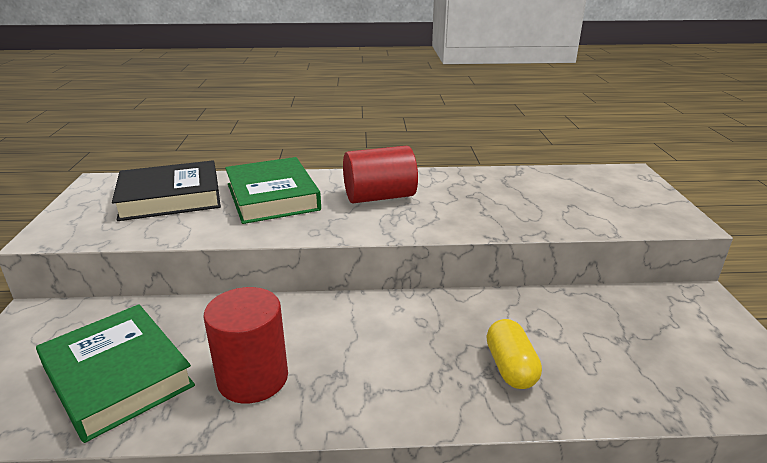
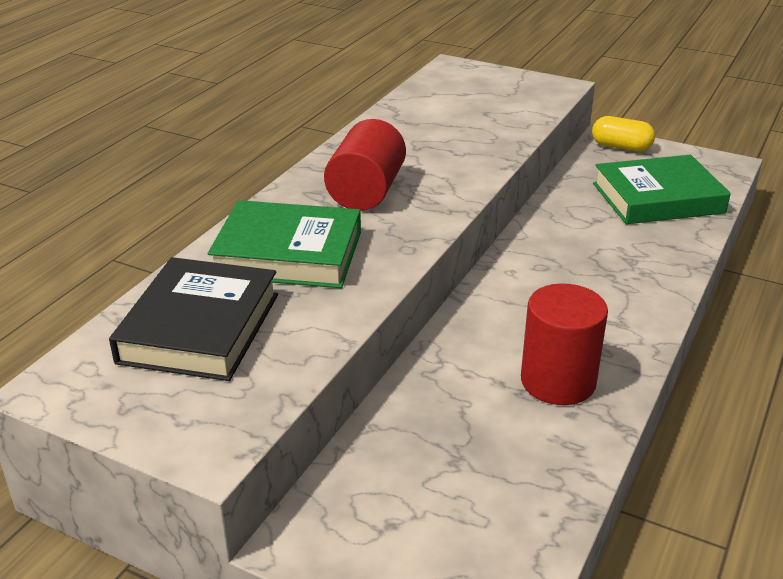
camera: 60 degrees left, 5 degrees up
(117, 376) = (493, 472): green book -> green book (658, 198)
(510, 367) = (632, 248): yellow capsule -> yellow capsule (621, 147)

